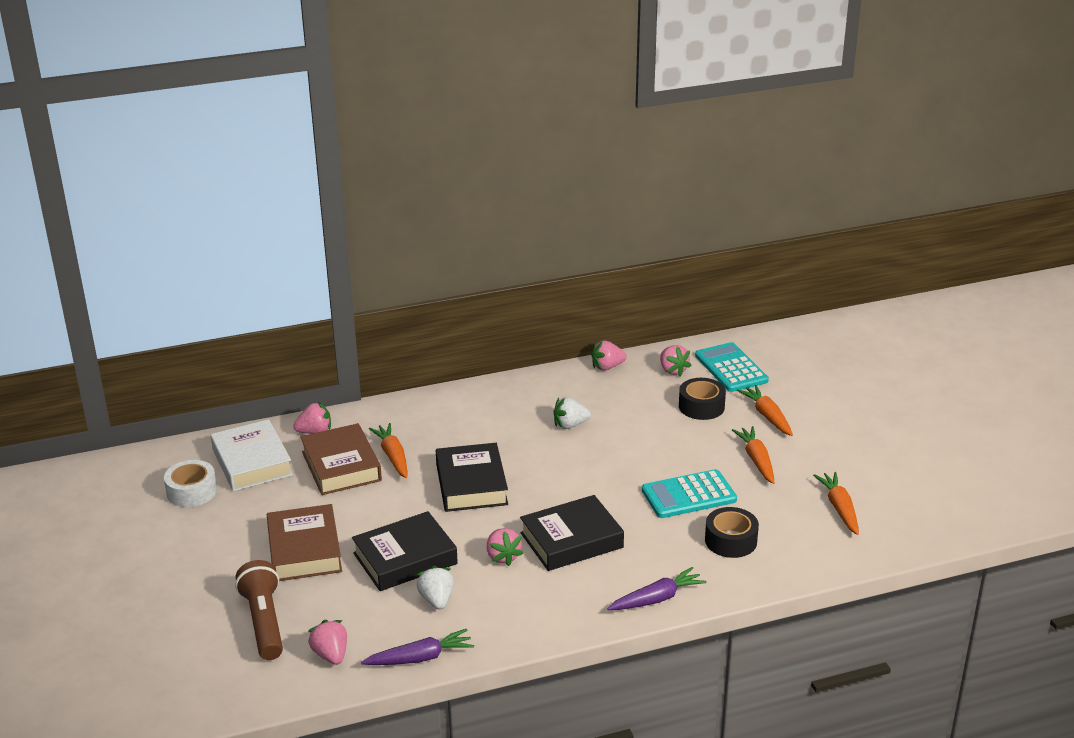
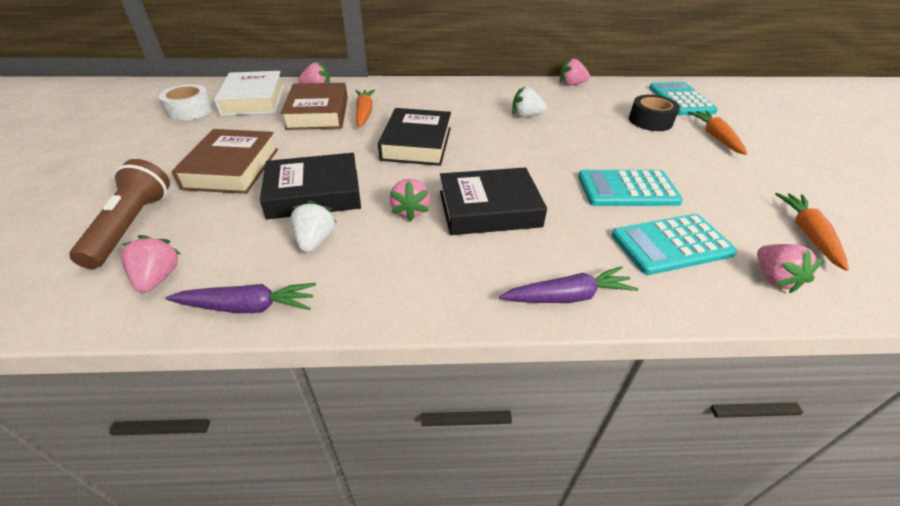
camera: 15 degrees right, 10 degrees up
(673, 370) = (627, 94): pink strawberry -> pink strawberry (774, 279)
(730, 540) = (671, 244): black tape -> turquoise calculator
(756, 460) = (704, 171): orange carrot -> none

